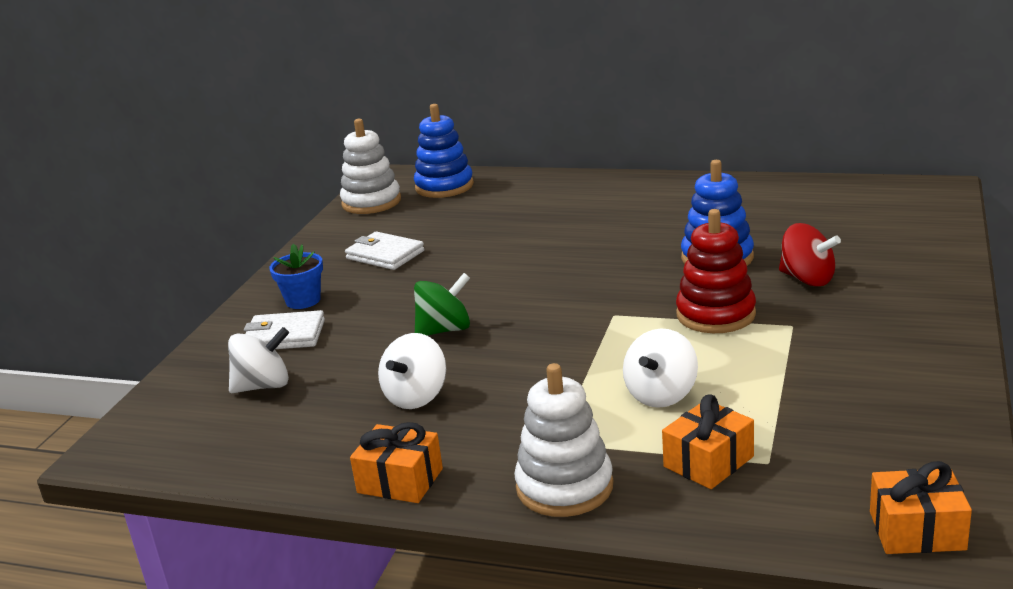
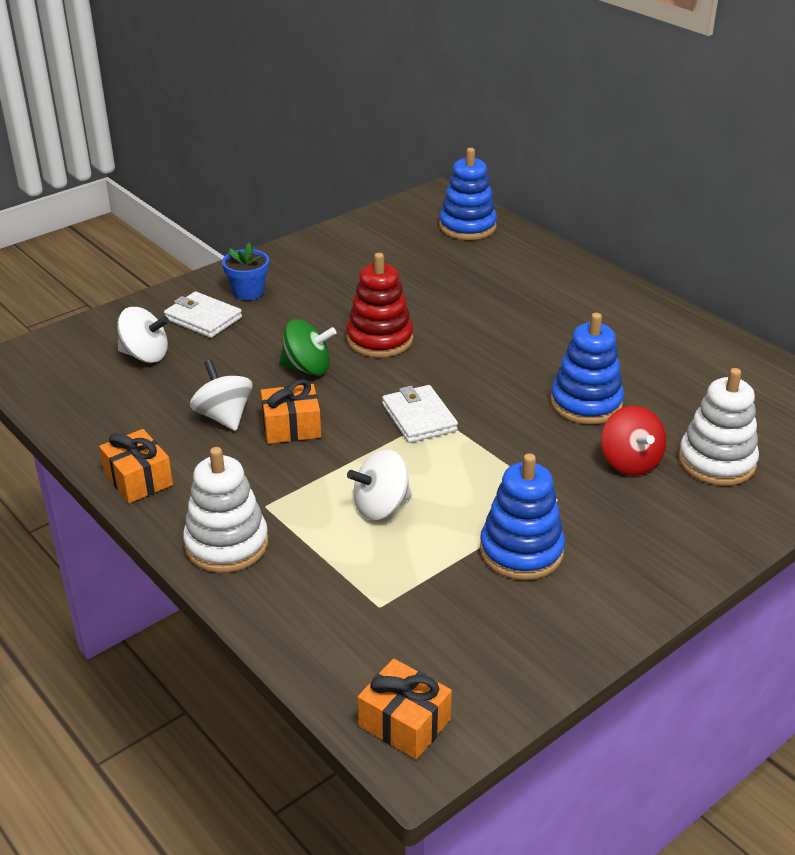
camera: 30 degrees right, 10 degrees up
(371, 202) = (396, 218): white stacking toy -> white stacking toy (716, 462)
(385, 255) = (348, 276): white wallet -> white wallet (419, 418)
(416, 397) = (224, 417): white spinning top -> white spinning top turned 90 degrees clockwise
(708, 462) = (340, 581): orange gift -> orange gift (291, 427)
(715, 314) = (512, 457): red stacking toy -> red stacking toy (379, 339)
(819, 370) = (521, 551): none -> blue stacking toy

